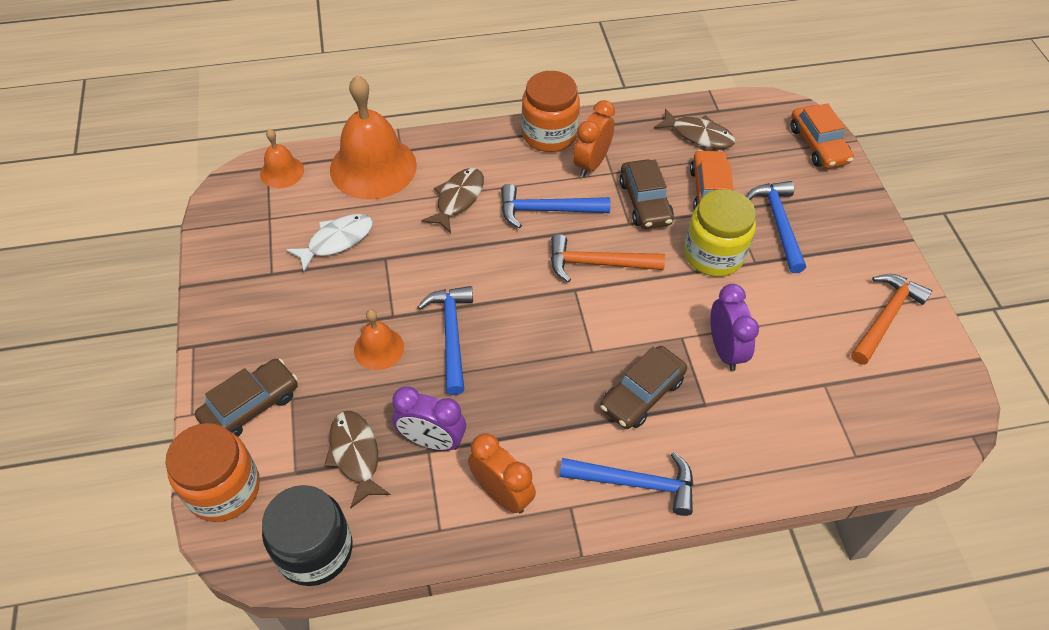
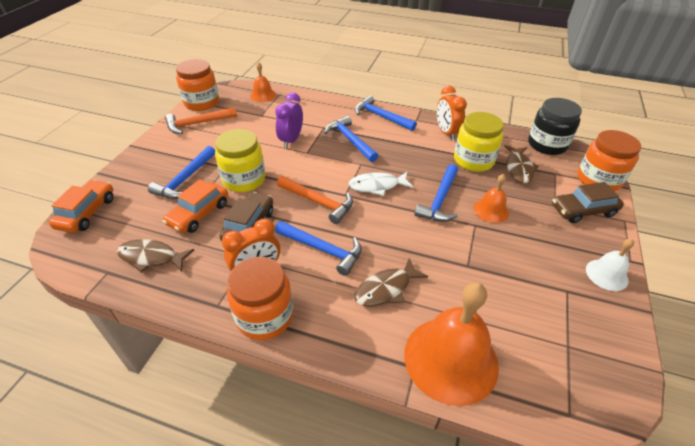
camera: 150 degrees left, 10 degrees down
(225, 312) = (606, 274): none -> white bell
(282, 172) = (552, 399): orange bell -> orange bell (263, 95)
(336, 241) = (505, 296): white fish -> white fish (377, 186)
(432, 440) = (473, 160): purple clock -> yellow jar
(642, 394) = (350, 140): brown car -> blue hammer
(698, 135) = (151, 257): brown fish -> brown fish turned 45 degrees counterclockwise
(942, 365) = (202, 103): none -> orange jar

